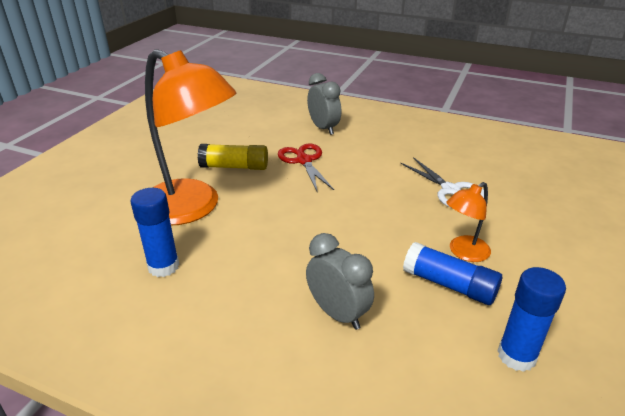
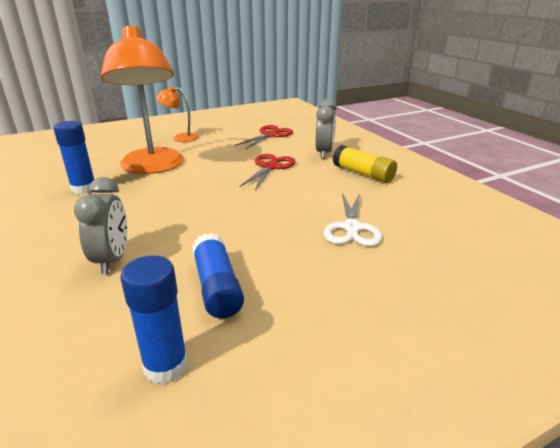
camera: 40 degrees right, 5 degrees down
(234, 167) = (219, 155): yellow glue stick -> yellow glue stick (363, 174)
(243, 125) = (270, 135): none -> red scissors
(463, 253) = (273, 273): orange lamp -> orange lamp (180, 138)

